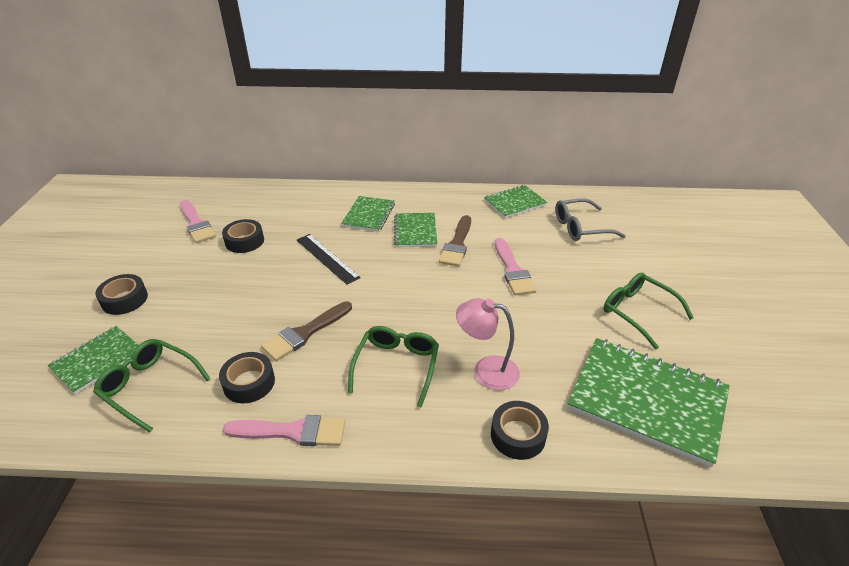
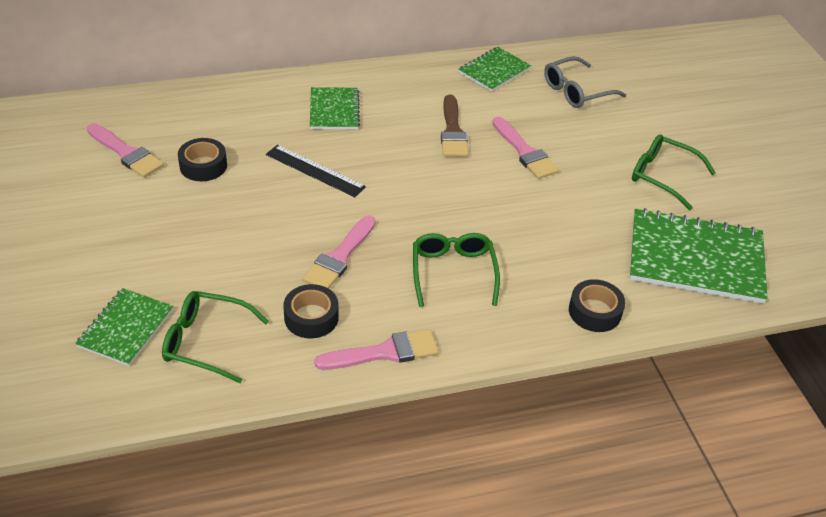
camera: 20 degrees left, 5 degrees up
(124, 299) = (105, 258): black tape -> none
(305, 333) = (339, 257): brown brush -> pink brush
(415, 231) = (398, 123): green notebook -> none
(486, 371) = (542, 260): pink lamp -> none

